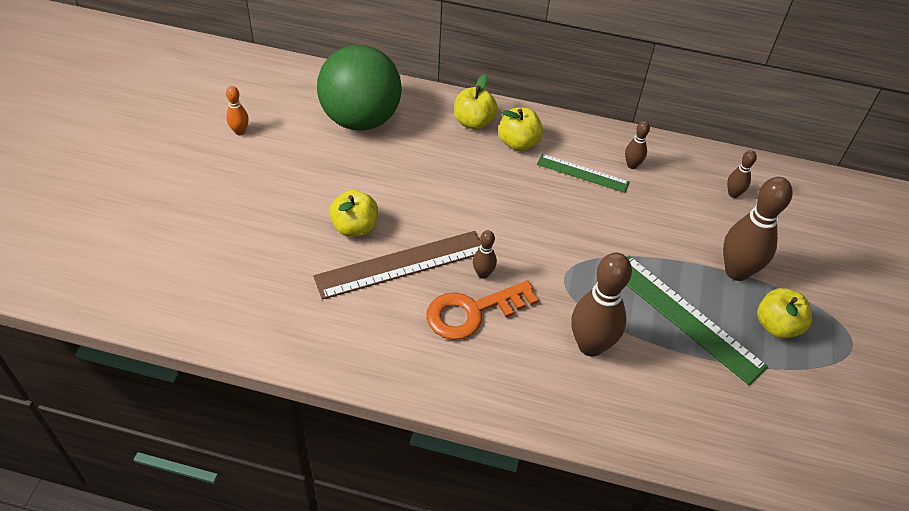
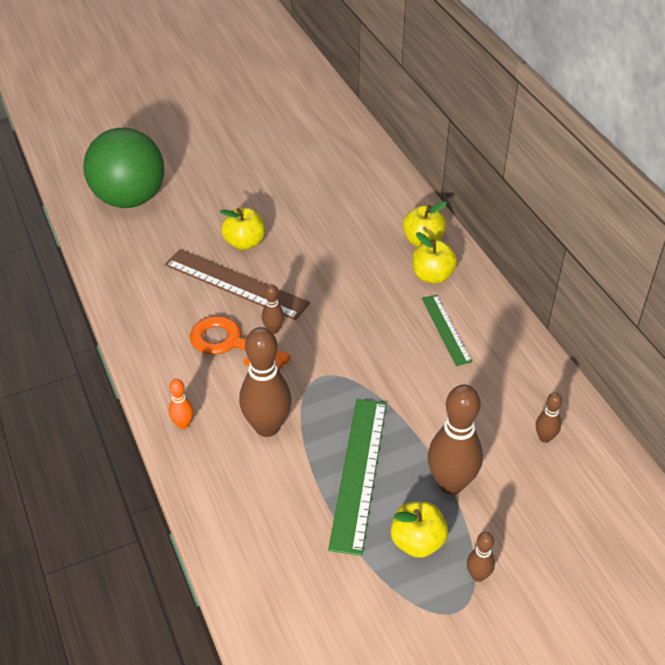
camera: 55 degrees right, 5 degrees down
(240, 131) = (268, 143): orange bowling pin -> orange bowling pin (183, 424)
(360, 119) = (350, 186): green ball -> green ball (130, 199)
(632, 165) = (494, 354): brown bowling pin -> brown bowling pin (478, 575)

